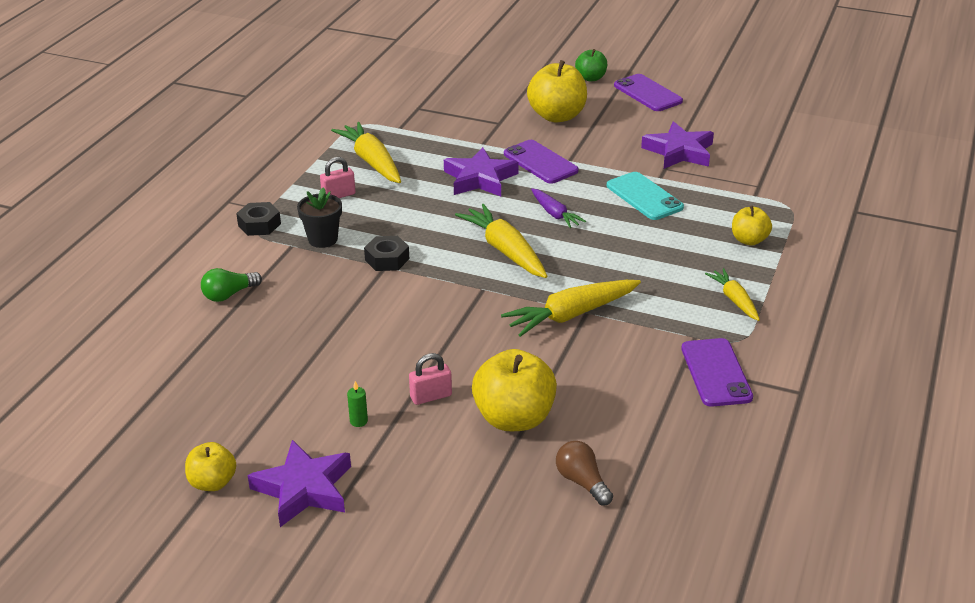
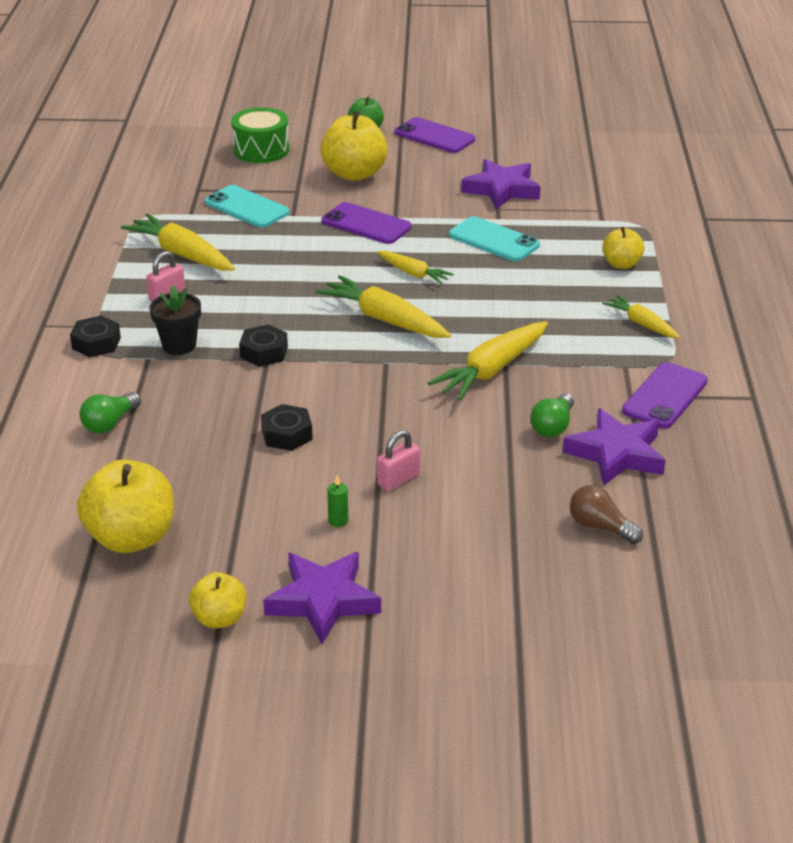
camera: 20 degrees left, 0 degrees up
(362, 335) = (287, 434): none -> black nut
(448, 130) = (246, 207): none -> turquoise phone
(480, 179) = (312, 252): purple star -> purple star (616, 454)
(491, 82) = (261, 150): none -> green drum
(514, 418) = (496, 482): yellow apple -> yellow apple (131, 538)
(555, 214) = (413, 273): purple carrot -> yellow carrot
(595, 378) = (553, 426): none -> green light bulb
(716, 373) = (665, 396): purple phone -> purple phone turned 60 degrees clockwise

